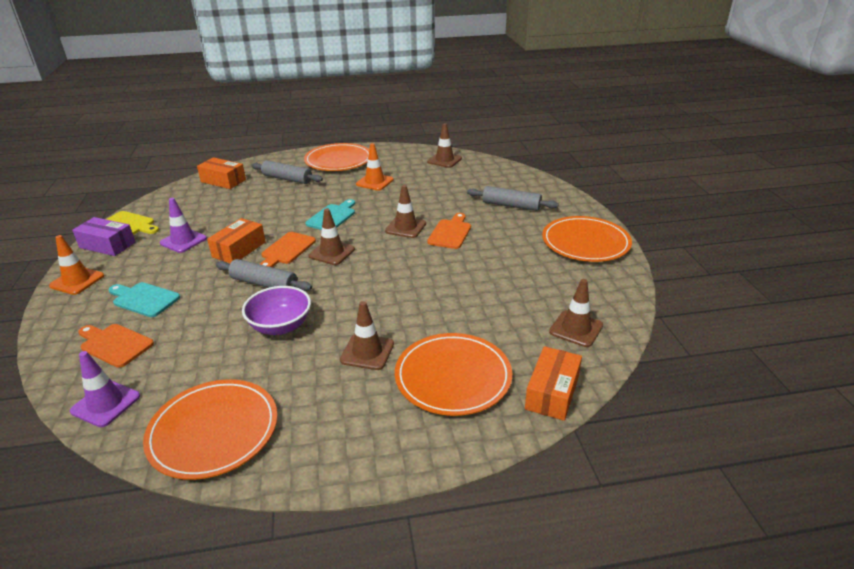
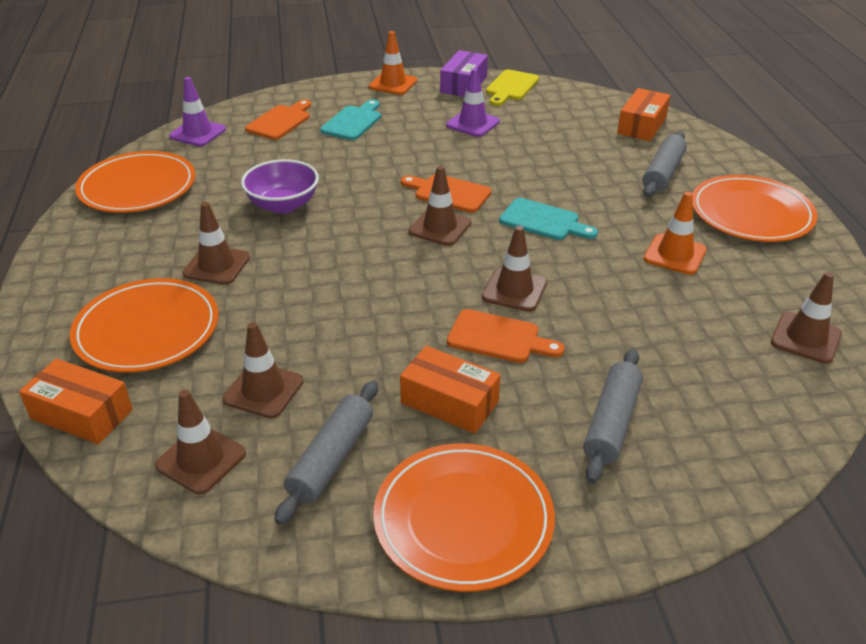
camera: 90 degrees right, 5 degrees up
(239, 249) = (451, 160): orange box -> orange box (449, 402)
(264, 284) = (370, 185): grey rolling pin -> grey rolling pin (331, 459)
(510, 311) = (263, 390): none -> brown traffic cone

